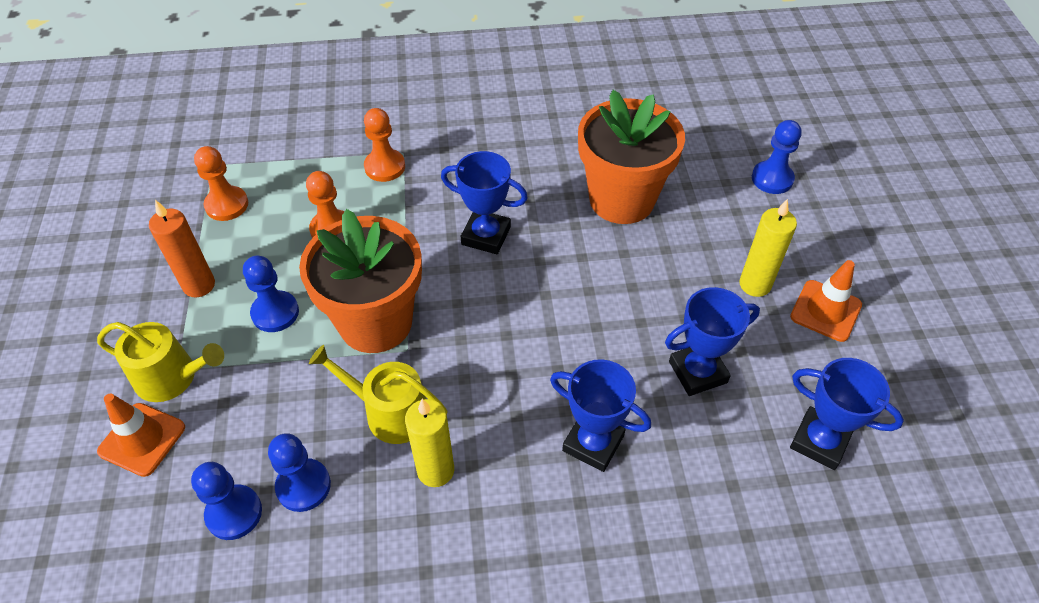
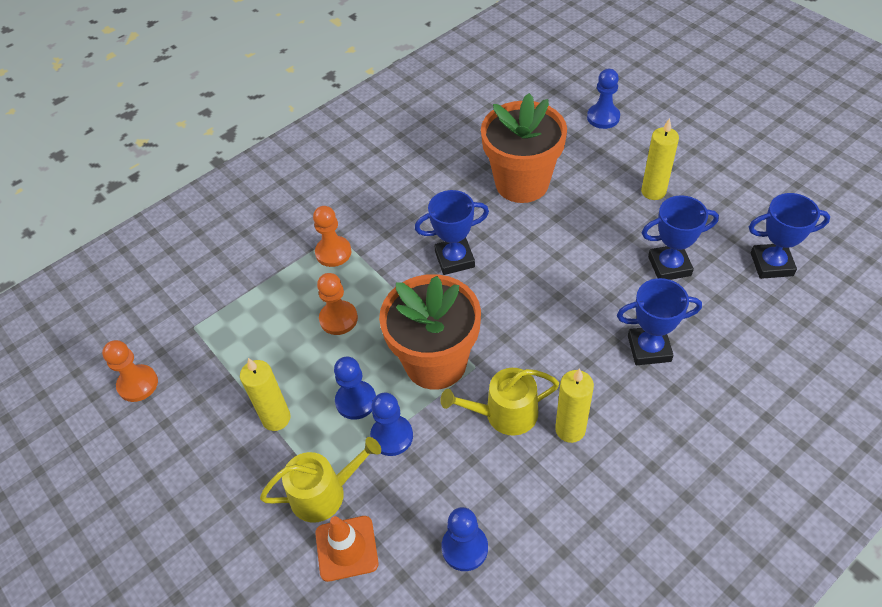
camera: 30 degrees left, 0 degrees up
(199, 285) = (276, 418): orange candle -> yellow candle
(227, 205) = (236, 349): orange pawn -> orange pawn (138, 384)
(303, 486) = (494, 498): blue pawn -> blue pawn (392, 436)
(697, 372) = (669, 266): blue trophy -> blue trophy turned 45 degrees clockwise
(825, 311) = (707, 184): orange traffic cone -> none

